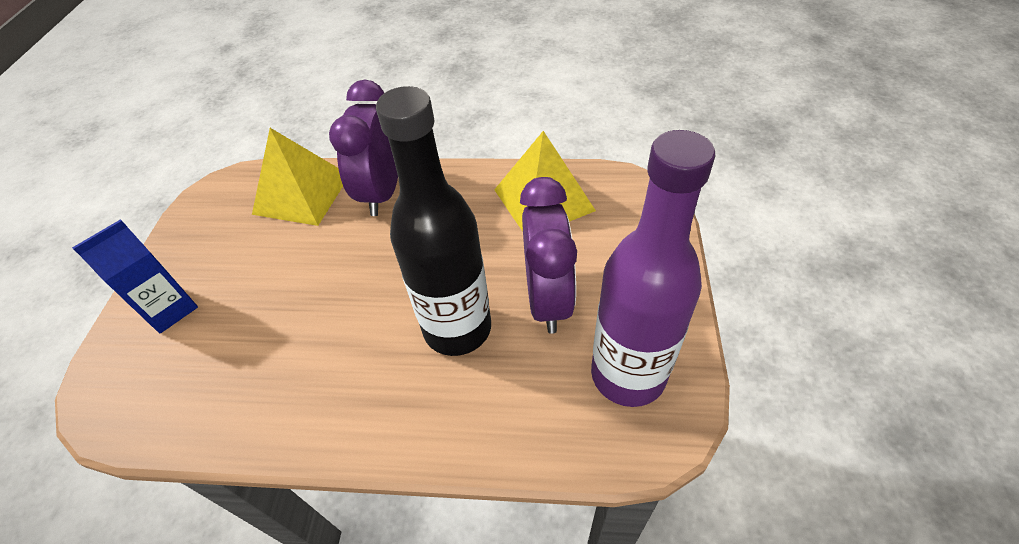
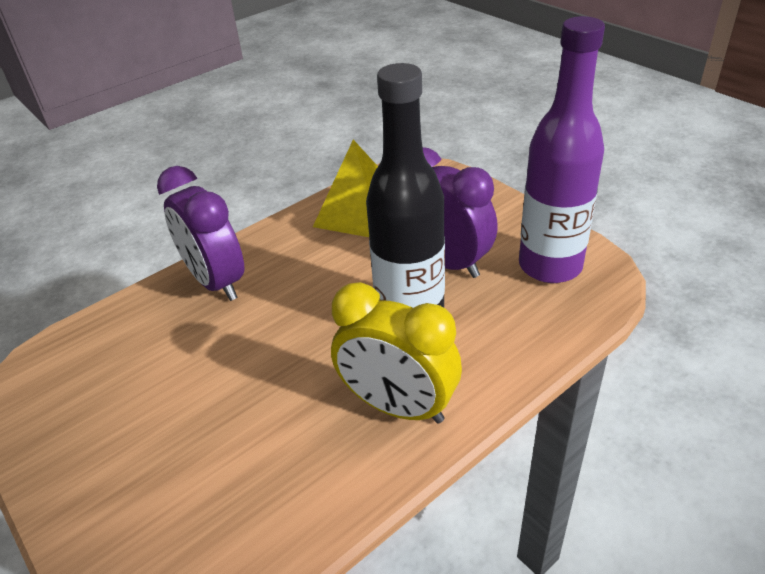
camera: 45 degrees left, 10 degrees down
(170, 309) = (120, 493): blue carton -> none
(302, 194) = (133, 328): yellow pyramid -> none
(359, 395) = (398, 406): none -> yellow clock

